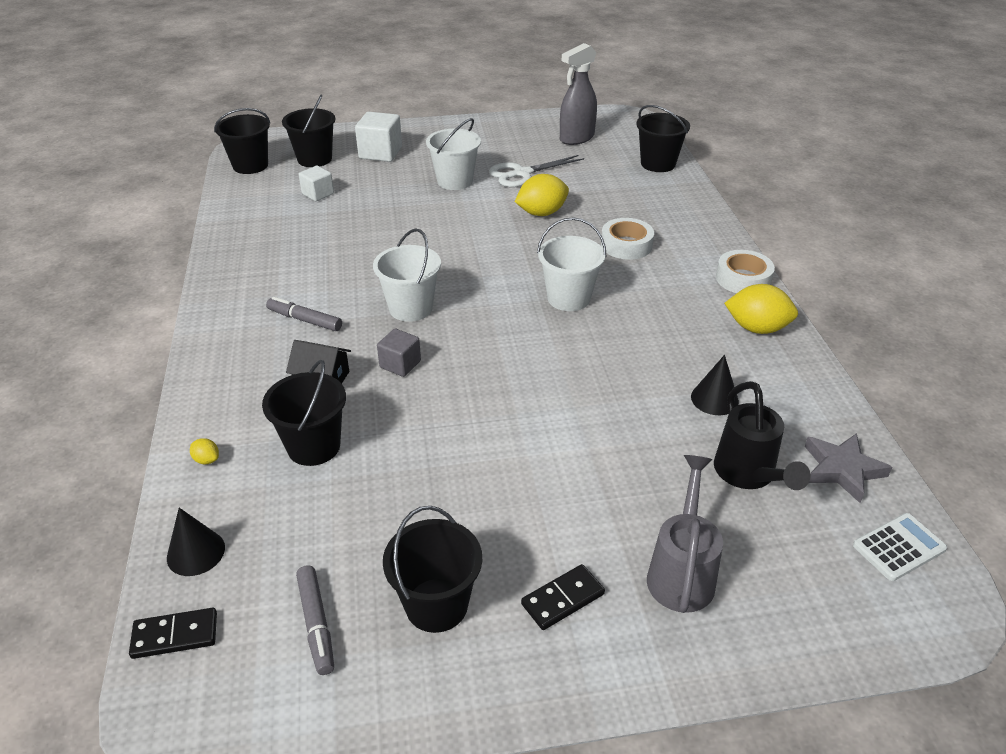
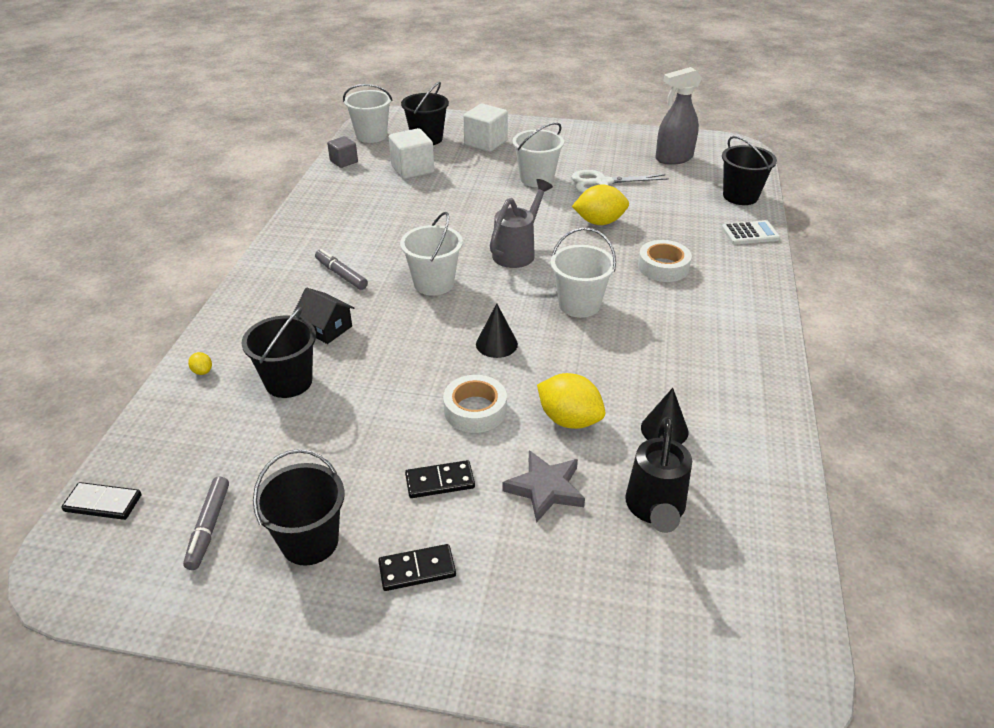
camera: 20 degrees right, 0 degrees up
(196, 552) = (153, 443): black cone -> black cone (496, 344)
(250, 165) = (371, 136): black bucket -> white bucket
(318, 194) = (412, 169): white cube -> white cube, size x1.60
(400, 364) = (397, 330): grey cube -> grey cube (344, 161)
(534, 506) = (440, 481): none -> black domino
(682, 571) = (538, 578): grey watering can -> grey watering can (518, 251)
(743, 279) = (762, 323): white tape -> white tape (475, 410)
(757, 328) = (747, 373): yellow lemon -> yellow lemon (569, 419)
(842, 470) = (754, 530): grey star -> grey star (545, 489)
(898, 547) = (768, 622): white calculator -> white calculator (750, 233)

